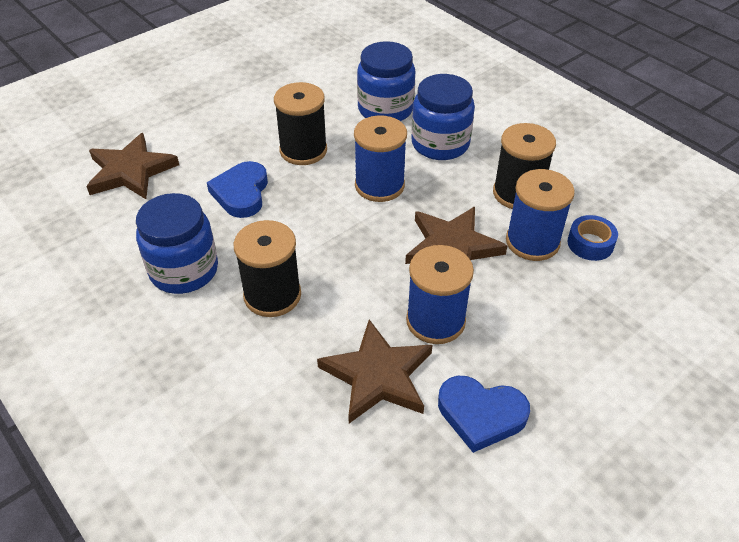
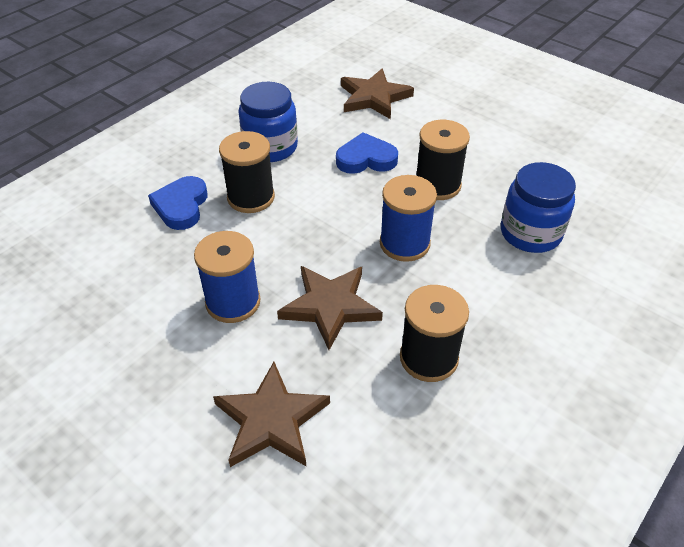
camera: 80 degrees right, 0 degrees up
(378, 375) = (171, 271): brown star -> brown star (271, 420)
(440, 144) = (490, 283): blue jar -> none
(481, 414) = (130, 341): blue heart -> blue heart (181, 206)
(532, 242) = (352, 374): blue spool -> none
(590, 244) = (362, 430): blue tape -> none

